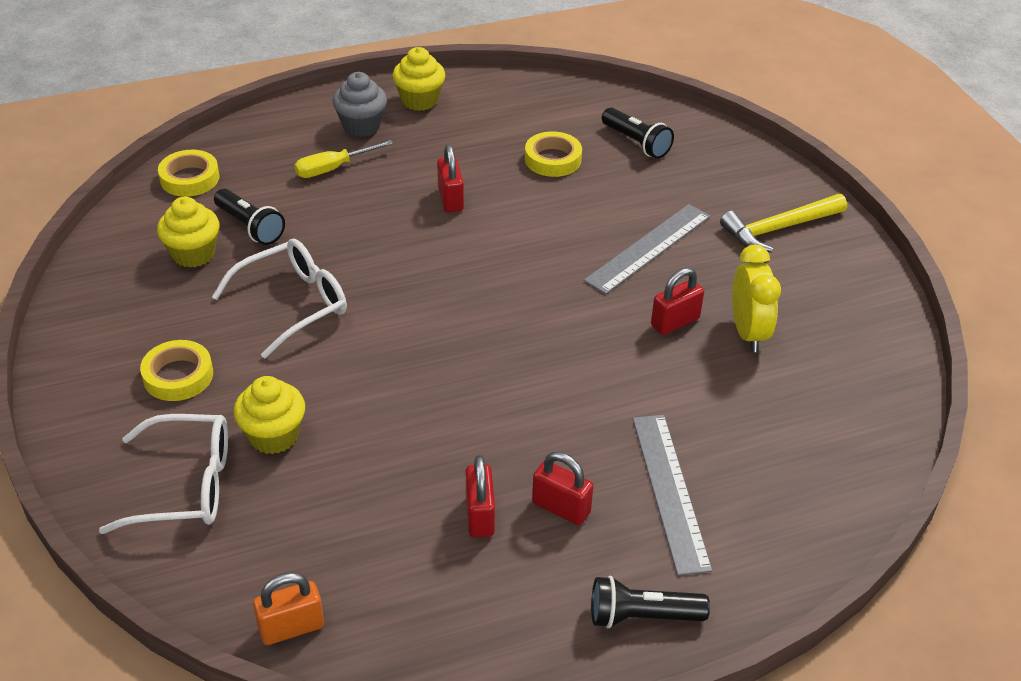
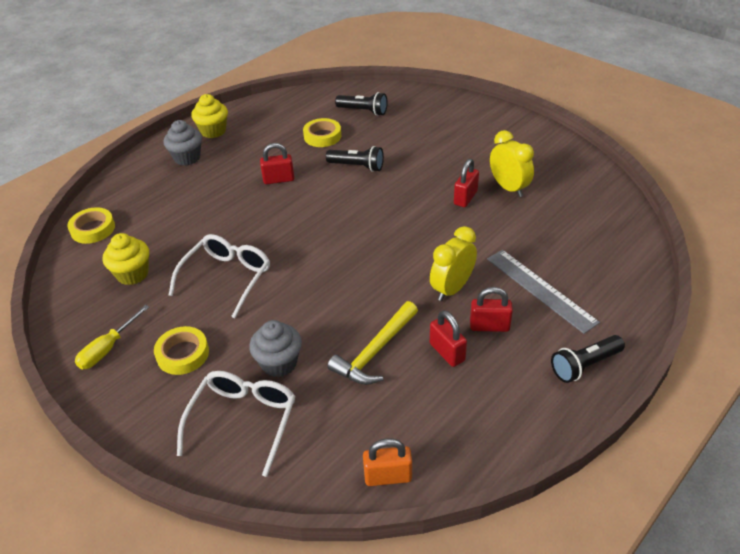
camera: 25 degrees left, 0 degrees up
(184, 485) = (243, 421): white glasses -> white glasses turned 45 degrees counterclockwise
(250, 227) = (160, 243): black flashlight -> black flashlight (357, 166)
(273, 436) = (279, 363): yellow cupcake -> grey cupcake
(291, 627) = (388, 476): orange padlock -> orange padlock turned 45 degrees clockwise
(333, 168) = (188, 188): yellow screwdriver -> yellow screwdriver (108, 348)
(450, 199) = (278, 179): red padlock -> red padlock turned 60 degrees counterclockwise
(553, 438) = (452, 289): none -> yellow clock
(648, 248) = (417, 164): grey ruler -> none
(779, 229) = (478, 128): yellow hammer -> yellow hammer (375, 352)

